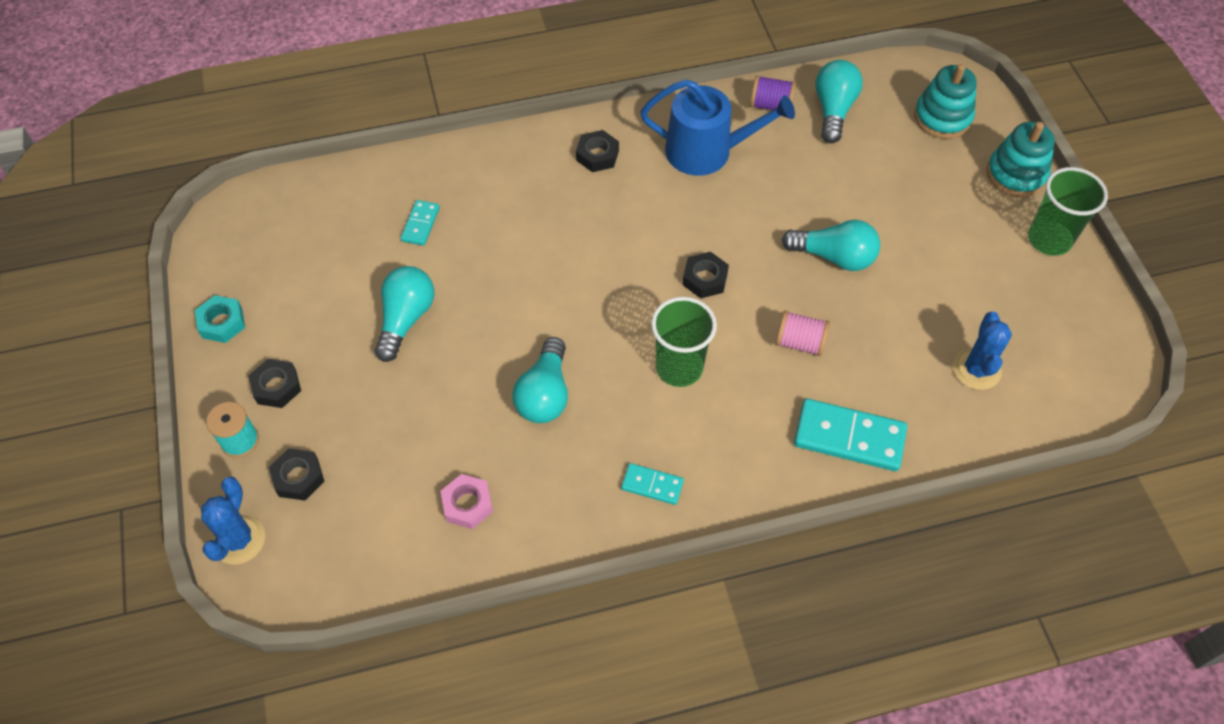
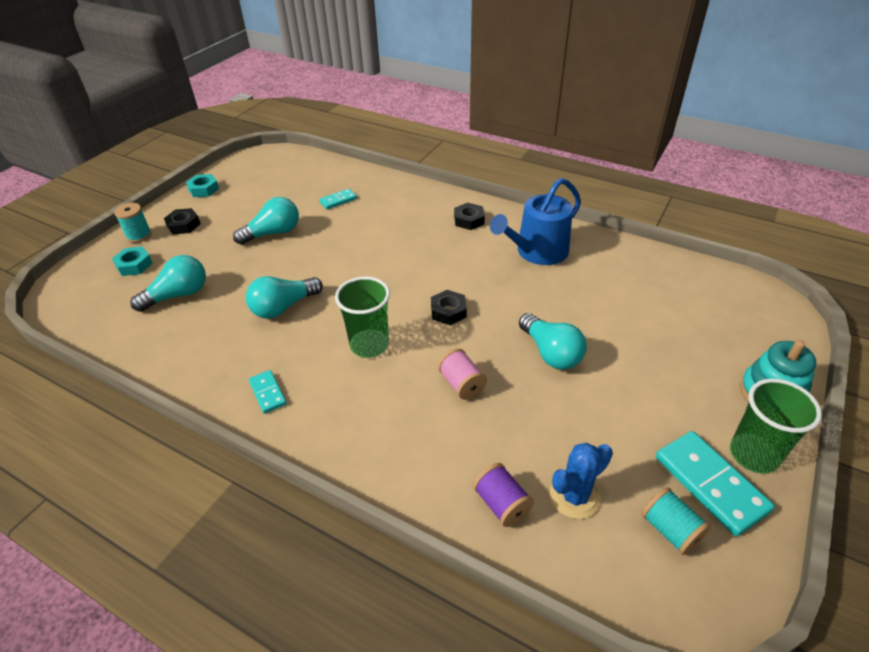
camera: 45 degrees right, 15 degrees down
(239, 540) = (77, 272): blue cactus -> none
(298, 477) = (134, 265): black nut -> turquoise nut
(467, 504) = (174, 329): pink nut -> none
(707, 151) = (537, 252): blue watering can -> blue watering can turned 90 degrees clockwise
(770, 105) = (612, 252): purple spool -> purple spool (501, 504)
(833, 110) = (655, 276): turquoise light bulb -> turquoise light bulb (178, 295)
(849, 437) = (419, 464): turquoise domino -> turquoise domino (710, 484)
(942, 117) = (742, 324): turquoise stacking toy -> none
(1053, 343) = (670, 530): none -> turquoise spool

